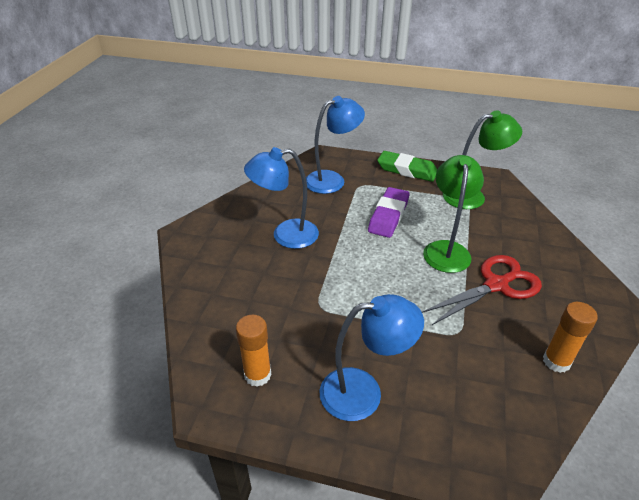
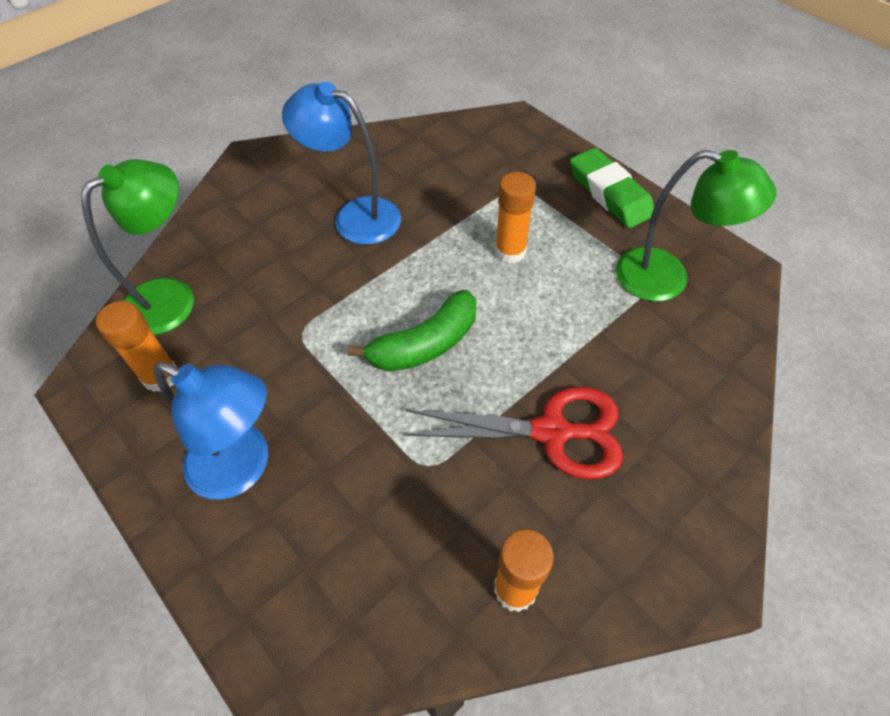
camera: 35 degrees right, 15 degrees up
(332, 180) = (489, 163): blue lamp -> none
(388, 216) = (510, 251): purple eraser -> orange glue stick
(393, 278) = (424, 344): none -> green banana
(446, 249) = (538, 341): green lamp -> green lamp (172, 297)

